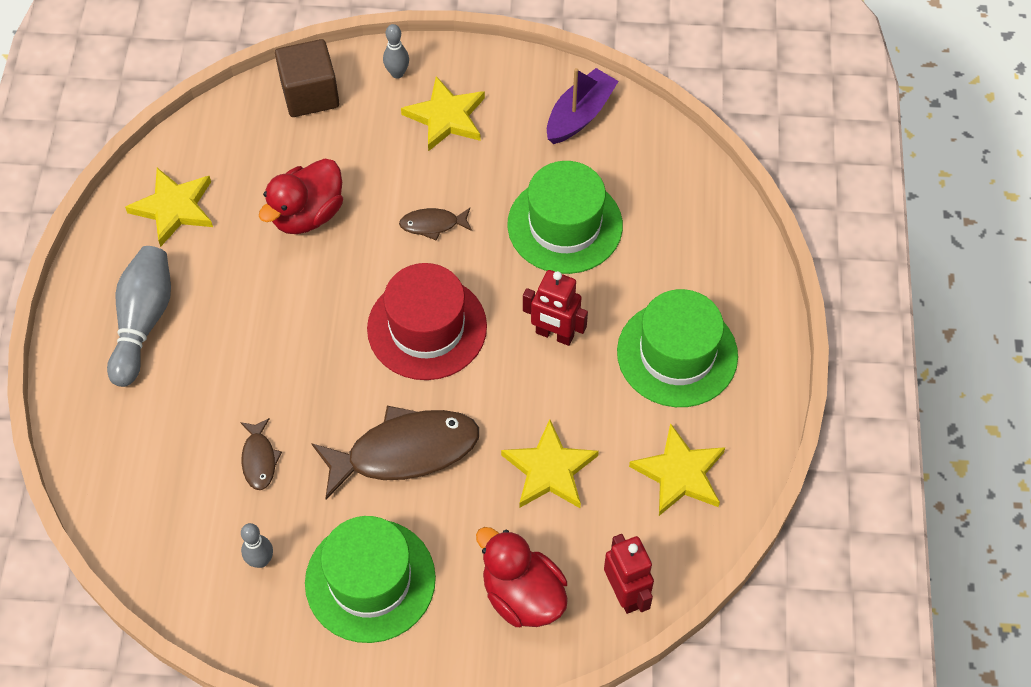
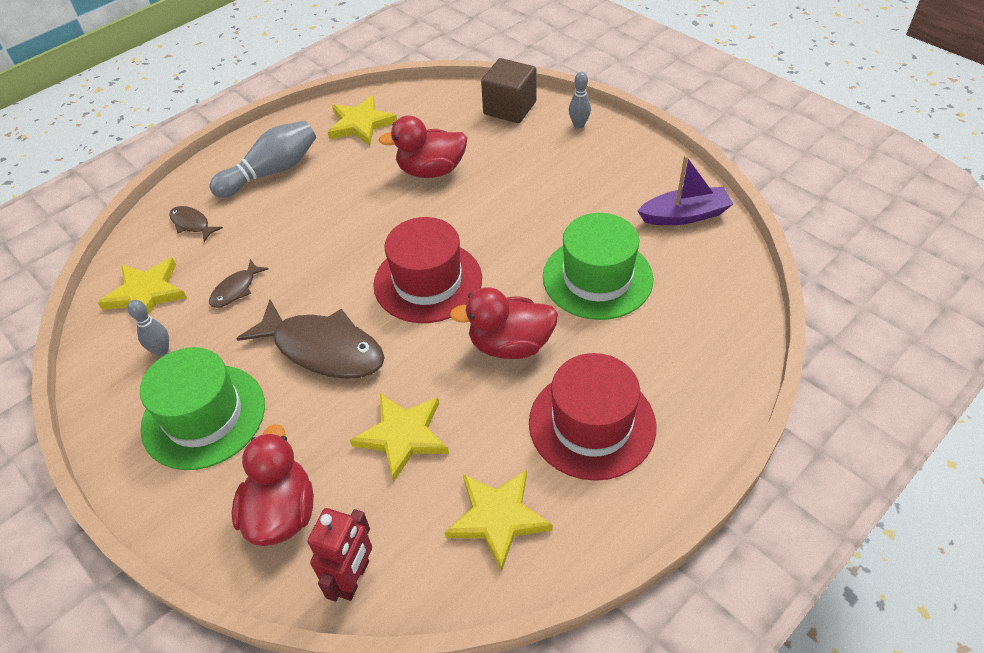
camera: 45 degrees right, 10 degrees down
(432, 224) = (503, 222): brown fish -> brown fish (192, 224)
(446, 117) = (584, 165): yellow star -> yellow star (146, 293)
(554, 335) = (510, 345): red robot -> red duck
(677, 354) = (592, 424): green hat -> red hat

